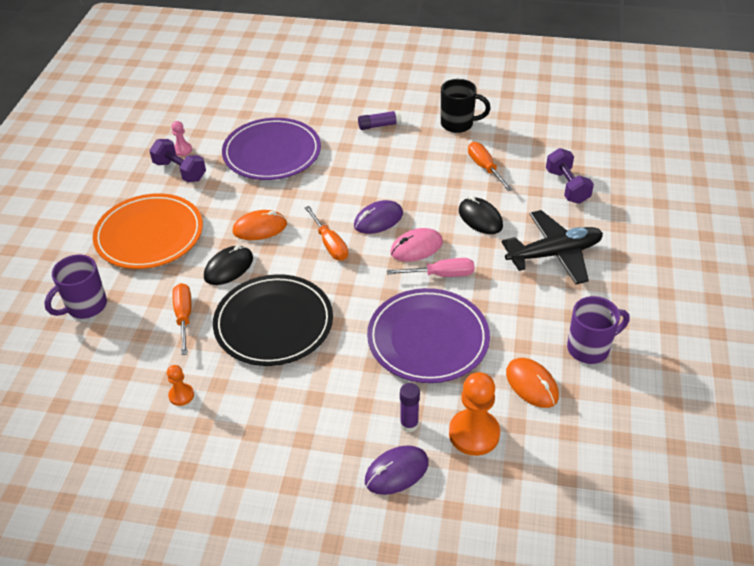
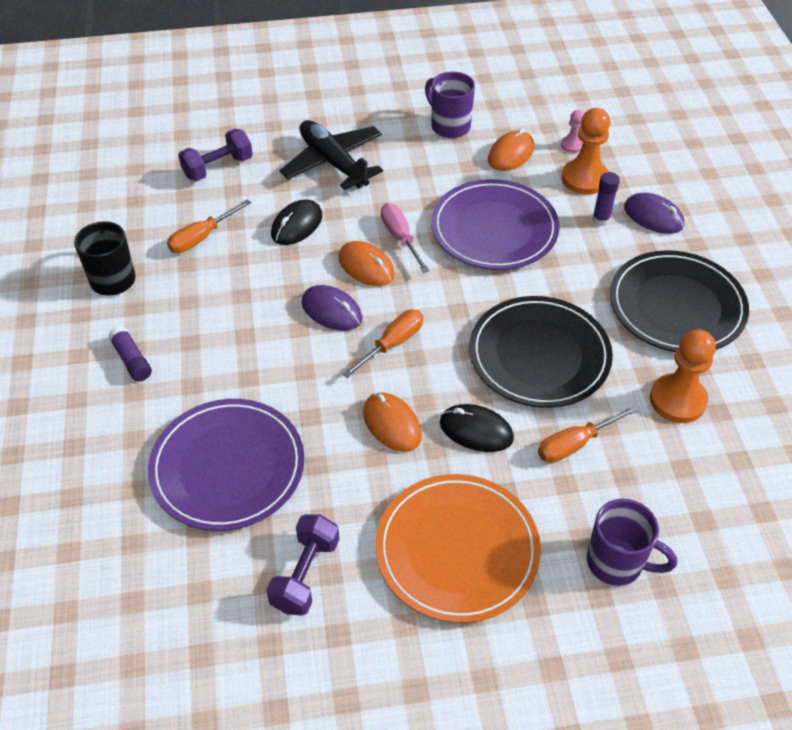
camera: 110 degrees left, 5 degrees up
(181, 395) = (677, 400): orange pawn -> orange pawn, size x1.94
(182, 150) = (251, 595): pink pawn -> pink pawn (572, 145)
(275, 439) = (676, 306): none -> black plate
(416, 247) = (366, 266): pink mouse -> orange mouse

